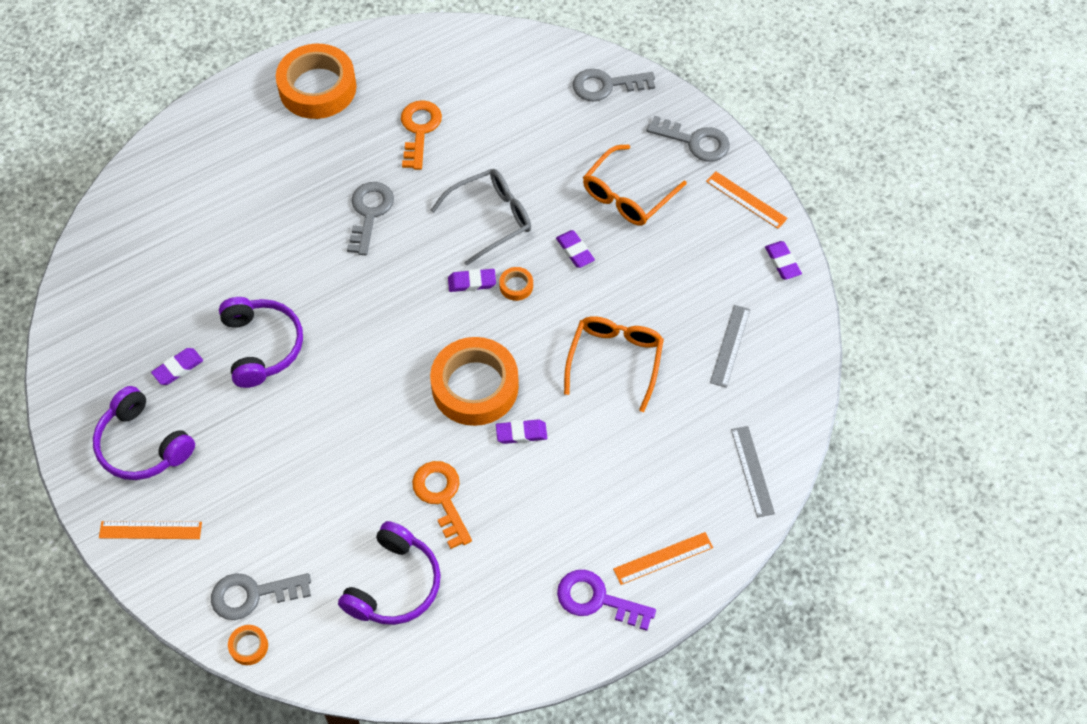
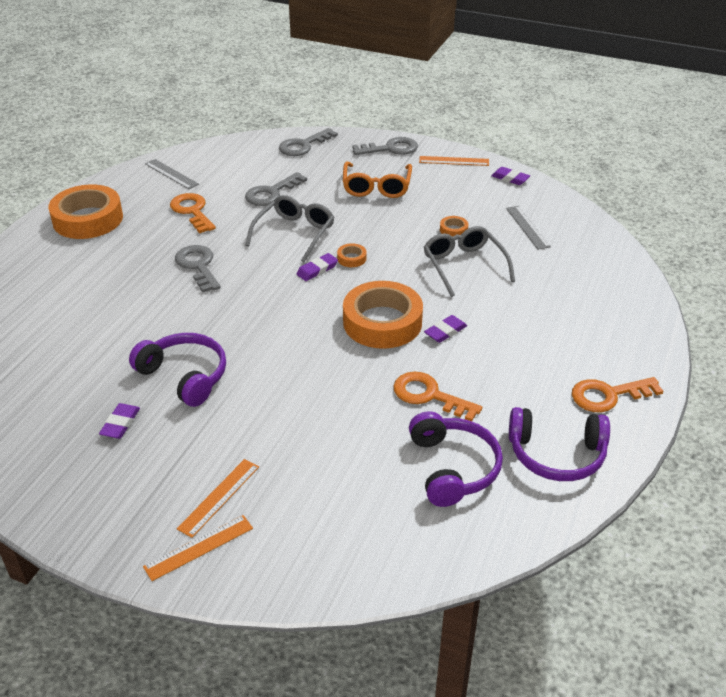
camera: 35 degrees left, 20 degrees down
(142, 445) = (134, 491): purple headphones -> purple headphones (556, 455)
(249, 646) = (376, 581): orange tape -> orange tape (453, 230)
(252, 594) = (341, 541): grey key -> grey key (271, 193)
(575, 251) = (372, 225): purple eraser -> none
(597, 599) = (608, 395): purple key -> orange key
(615, 360) = (464, 265): orange glasses -> grey glasses
(663, 558) = (621, 350): orange ruler -> orange ruler (219, 497)
(752, 471) = (618, 278): grey ruler -> grey ruler (171, 174)

